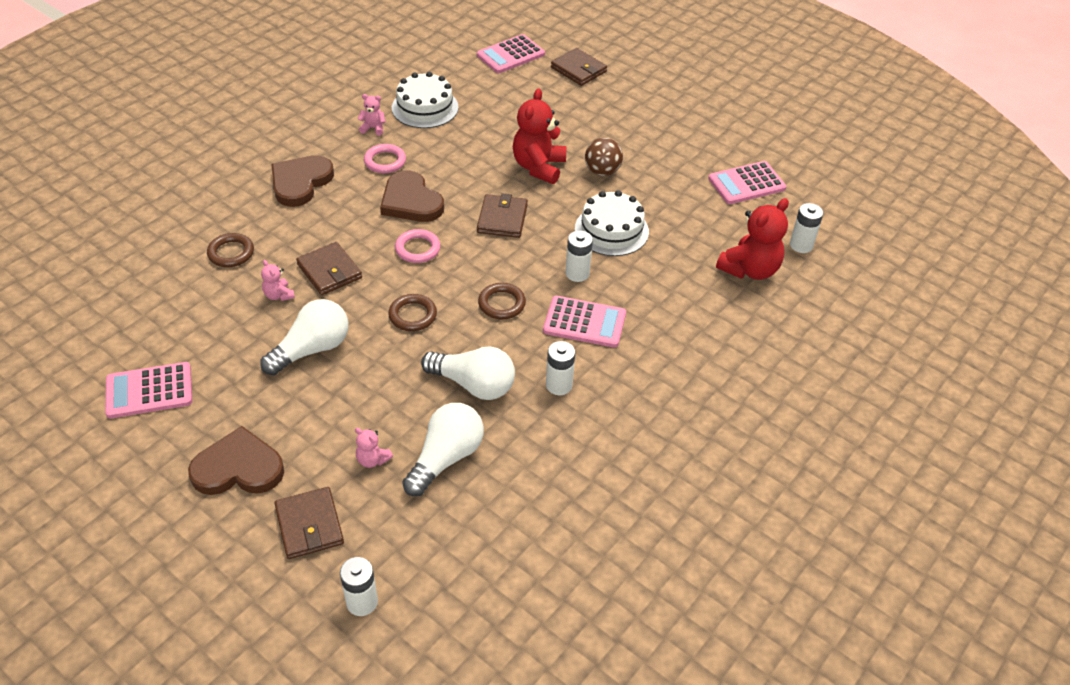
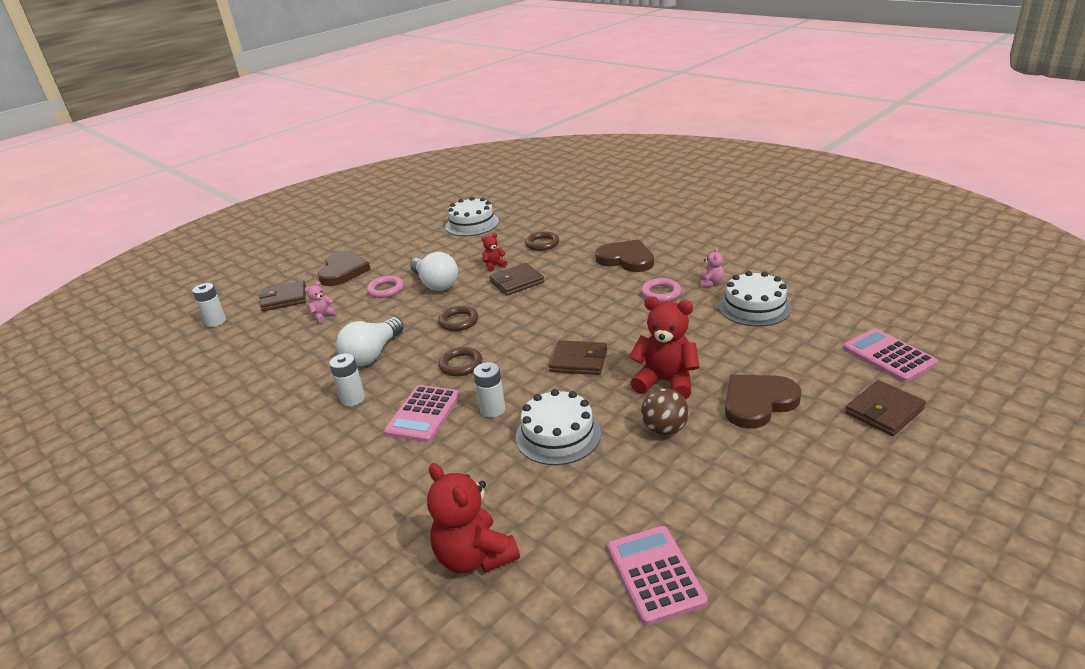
camera: 100 degrees right, 15 degrees down
(130, 331) = (472, 224): none -> white cake
(149, 391) = (418, 237): pink calculator -> none
(279, 295) = (494, 266): pink teddy bear -> red teddy bear
(411, 201) = (604, 310): brown heart -> brown heart (758, 402)
(417, 249) = (539, 318): pink ring -> pink ring (386, 289)
(446, 458) = (307, 345): white light bulb -> none
(801, 245) = (515, 625): white battery -> none

